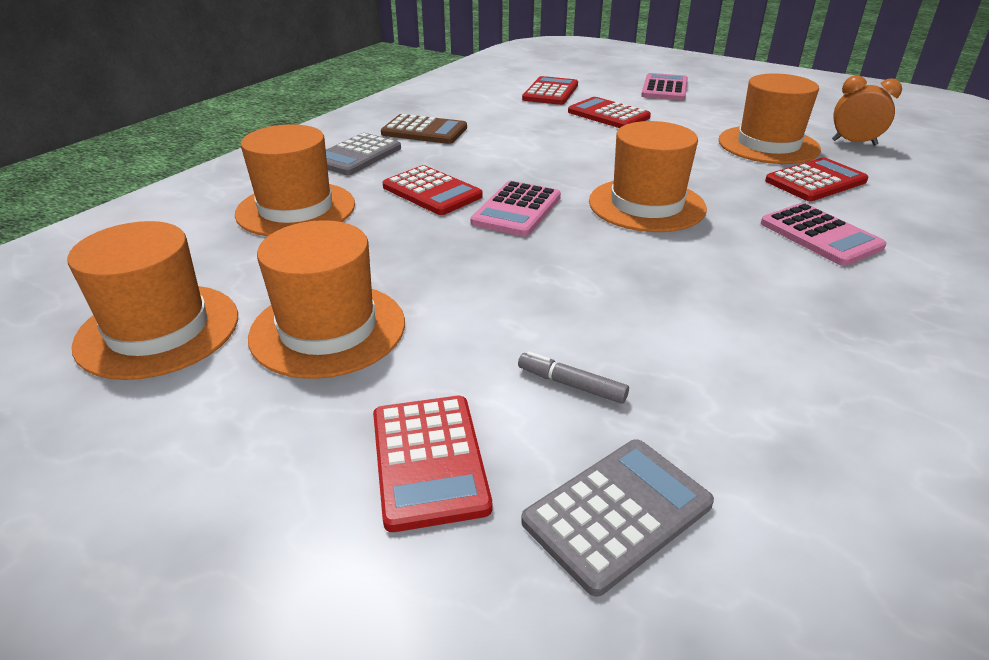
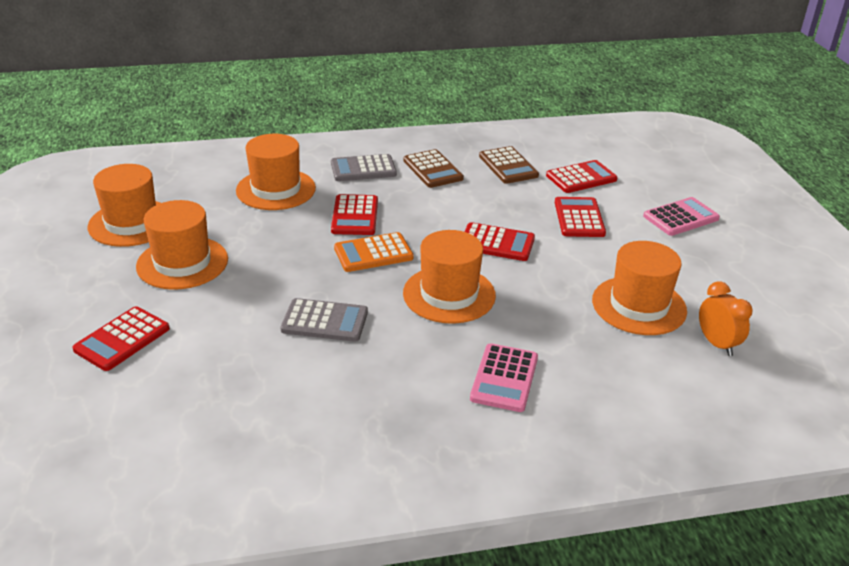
camera: 45 degrees right, 0 degrees up
(481, 105) = (508, 166): none -> brown calculator
(516, 210) = (373, 253): pink calculator -> orange calculator
(571, 385) = (217, 351): grey marker -> none
(617, 513) = (139, 404): grey calculator -> grey calculator (325, 321)
(815, 181) = (600, 349): red calculator -> red calculator (496, 243)

